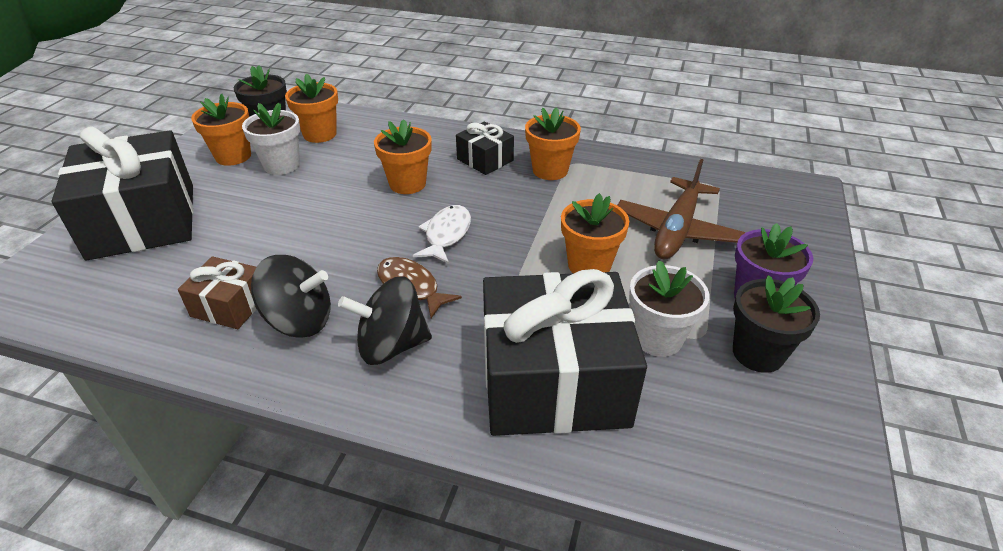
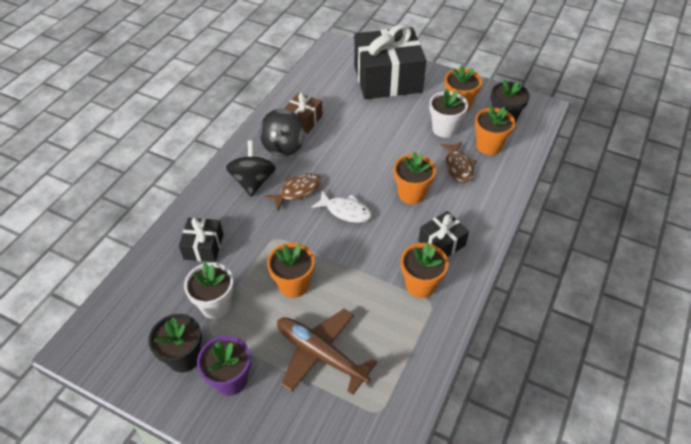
camera: 100 degrees right, 10 degrees up
(356, 153) = (458, 166): none -> brown fish
(554, 381) = (203, 246): black gift -> black gift, size x0.47

